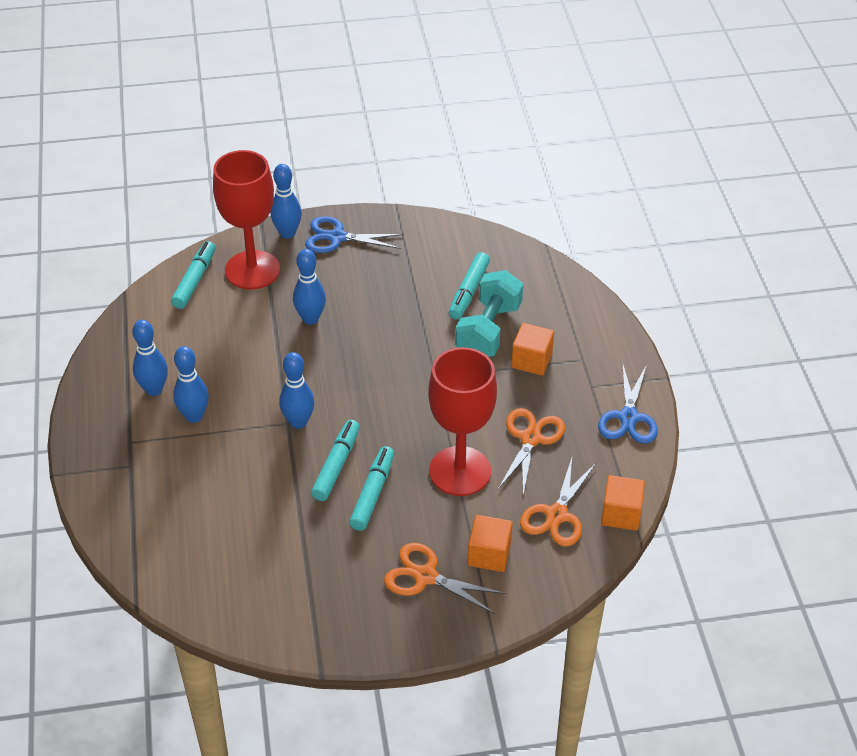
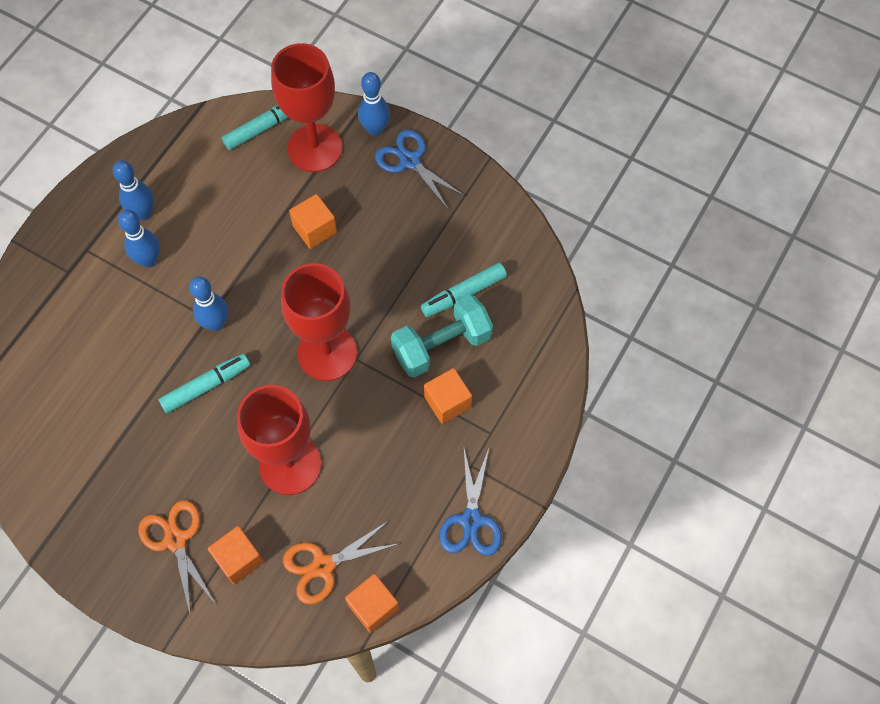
camera: 40 degrees right, 20 degrees up
(310, 319) = (315, 229): blue bowling pin -> orange cube
(372, 493) = (208, 433): turquoise marker -> none
(408, 387) = (327, 353): none -> red goblet
(530, 439) = (373, 478): orange scissors -> none
(628, 417) = (471, 520): blue scissors -> blue scissors turned 45 degrees counterclockwise

